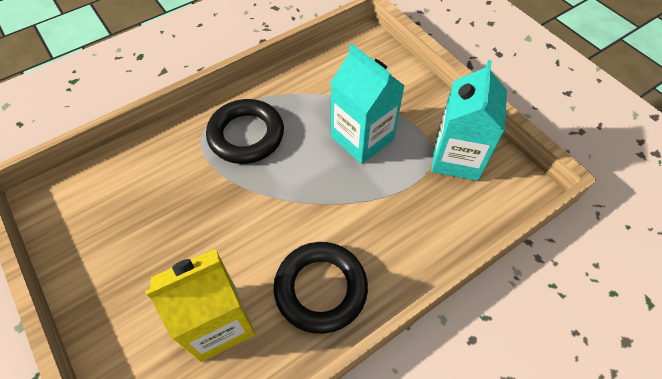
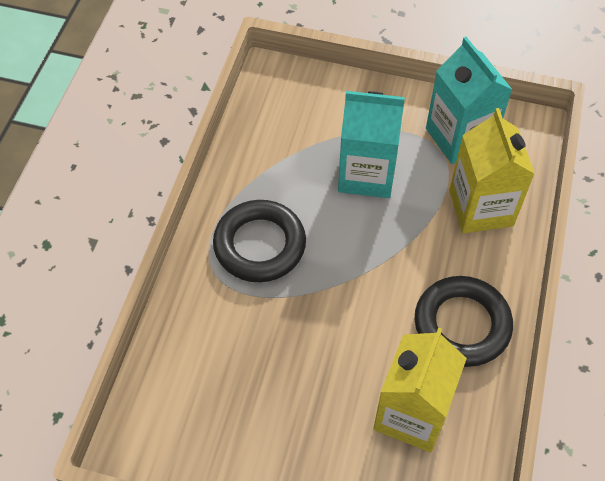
camera: 40 degrees left, 0 degrees up
(422, 217) = (481, 208): none -> yellow carton

